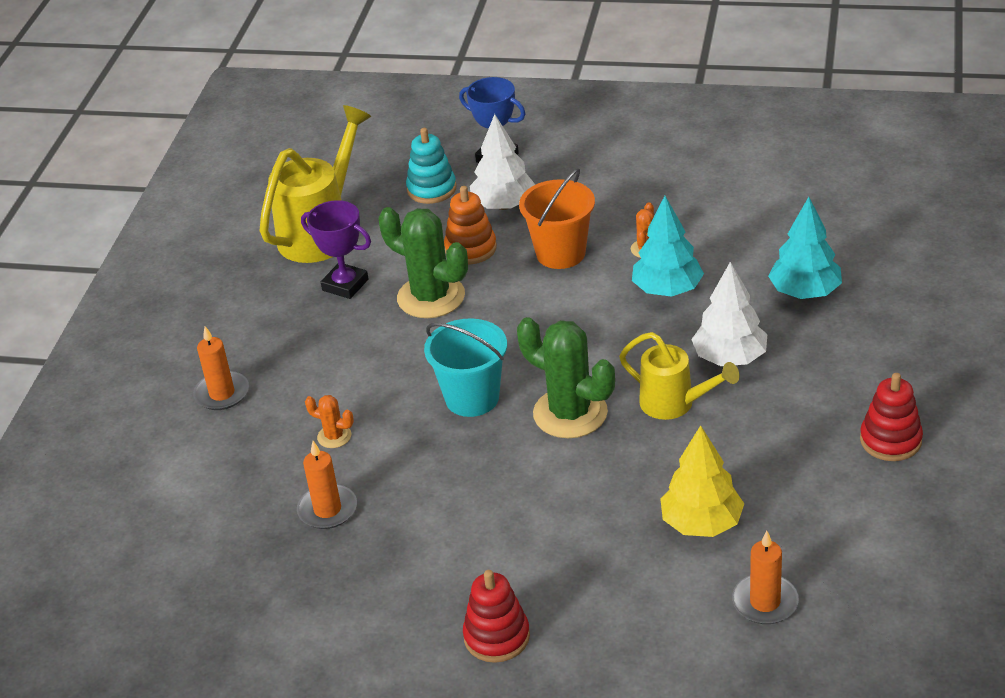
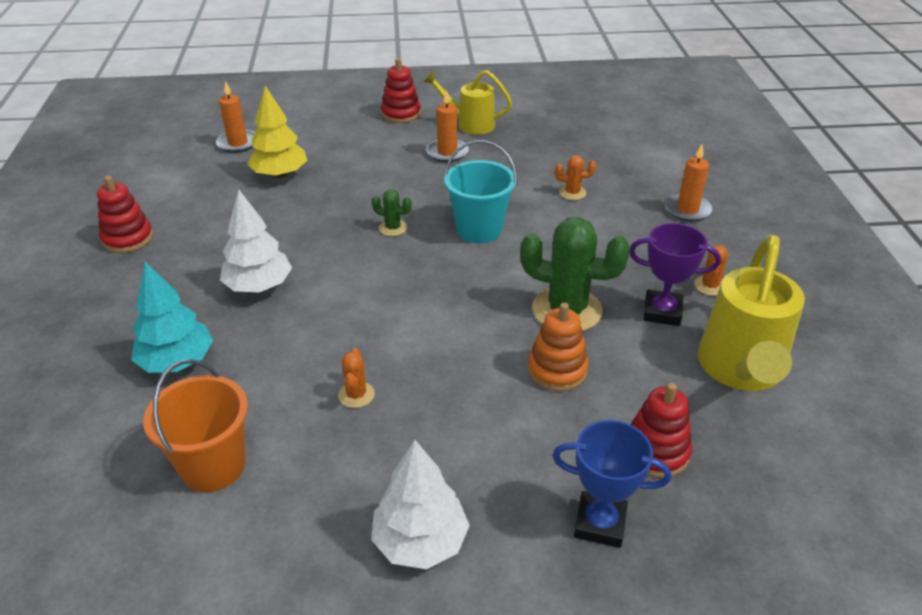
camera: 160 degrees right, 0 degrees up
(280, 304) = (710, 286): none -> orange cactus
(327, 509) = (544, 154): orange candle -> orange candle (447, 152)
(431, 189) = (655, 452): turquoise stacking toy -> red stacking toy
(504, 205) = (549, 437): white tree -> white tree (420, 541)
(560, 253) = (453, 377): orange bucket -> orange bucket (213, 466)
(570, 413) = (393, 228): green cactus -> green cactus, size x0.46
(667, 290) = (325, 347): turquoise tree -> none
(674, 404) = (307, 244): yellow watering can -> yellow watering can (470, 124)

